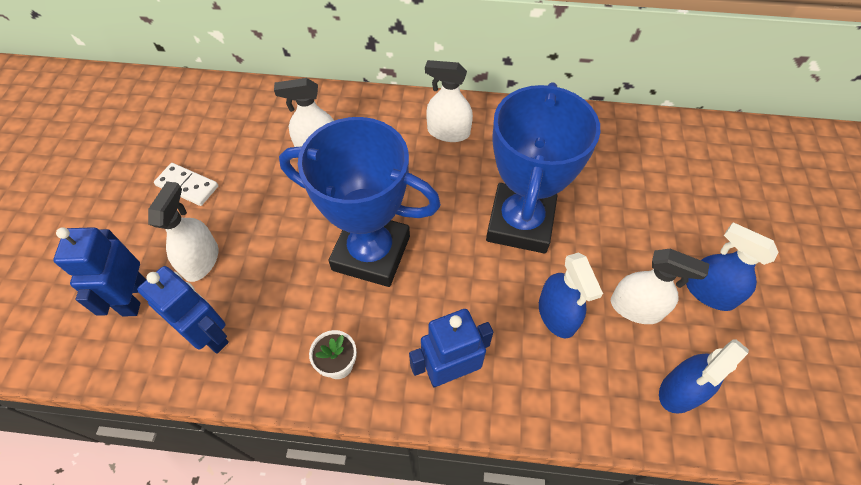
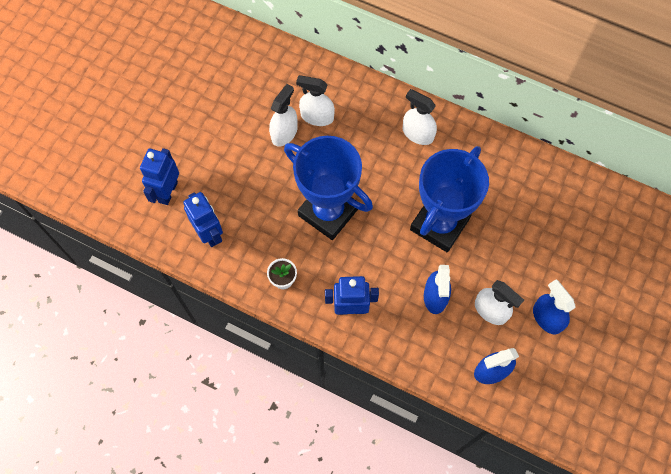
camera: 20 degrees right, 10 degrees up
(187, 186) = (218, 119): white domino -> none
(201, 260) = (215, 180): white spray bottle -> white spray bottle (284, 133)

